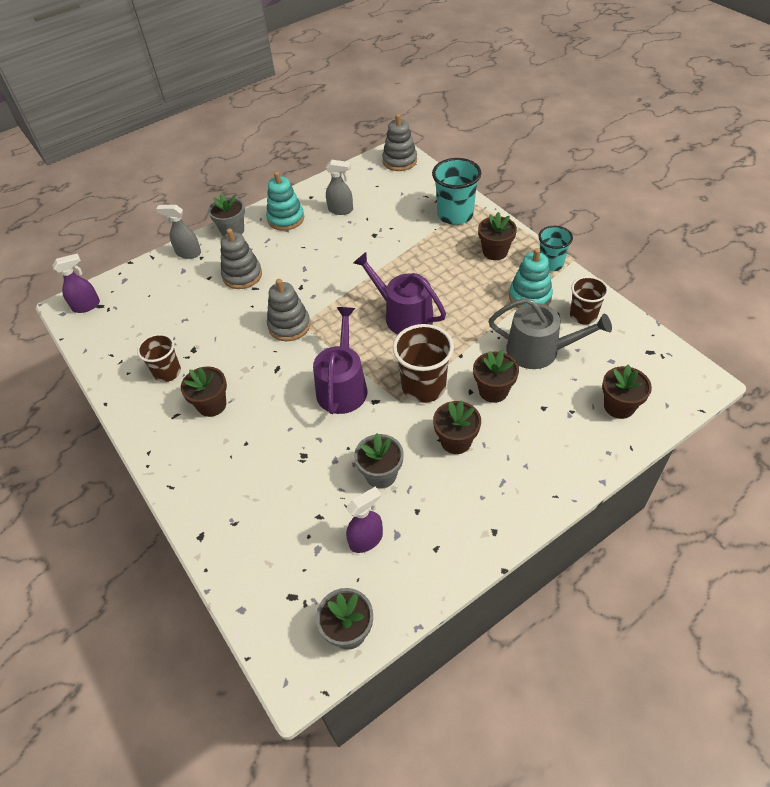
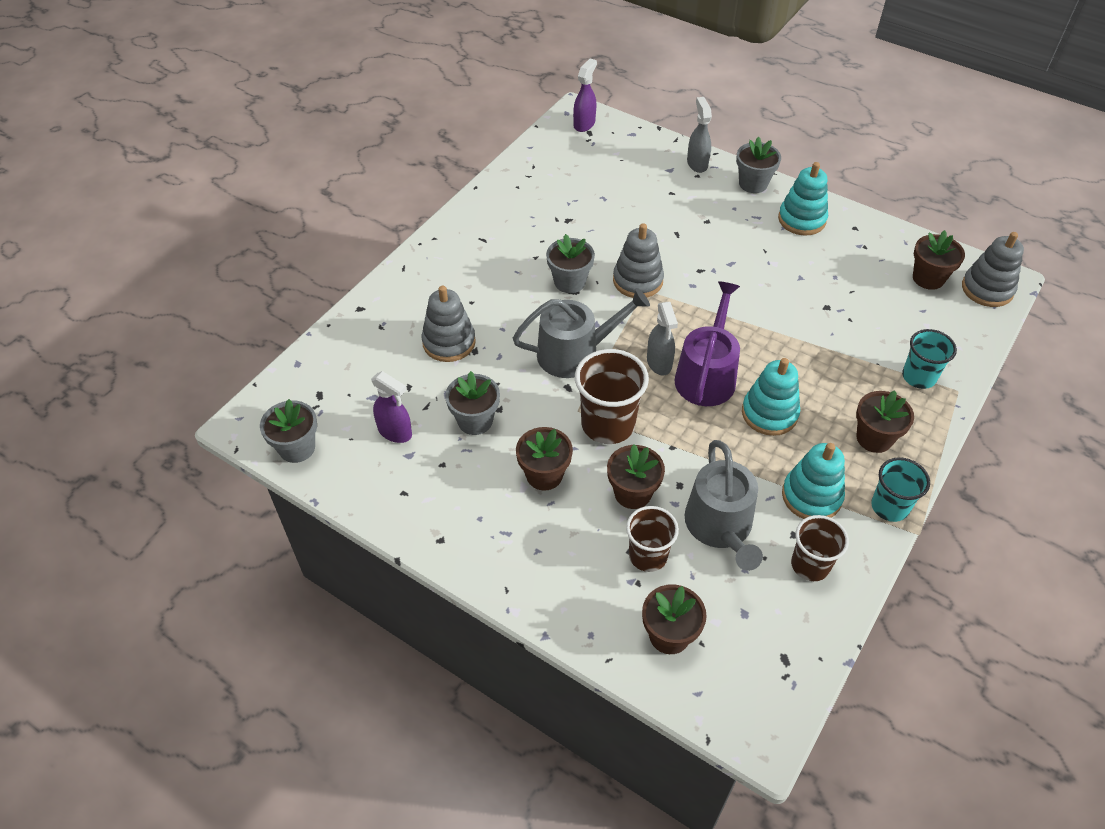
camera: 65 degrees right, 0 degrees up
(86, 306) = (584, 124): purple spray bottle -> purple spray bottle turned 105 degrees counterclockwise
(167, 372) = (530, 213): brown cup -> brown cup (648, 556)
(212, 405) = (506, 260): brown flower pot -> brown flower pot (928, 278)
(242, 275) = (689, 217): grey stacking toy -> grey stacking toy (449, 342)
(264, 368) = (569, 282): none -> grey flower pot
(341, 210) = (850, 262): grey spray bottle -> grey spray bottle (659, 363)
(342, 386) = (575, 353): purple watering can -> grey watering can
(453, 294) = (769, 413): none -> turquoise stacking toy
(455, 215) = (918, 377): turquoise cup -> turquoise cup, size x0.65

